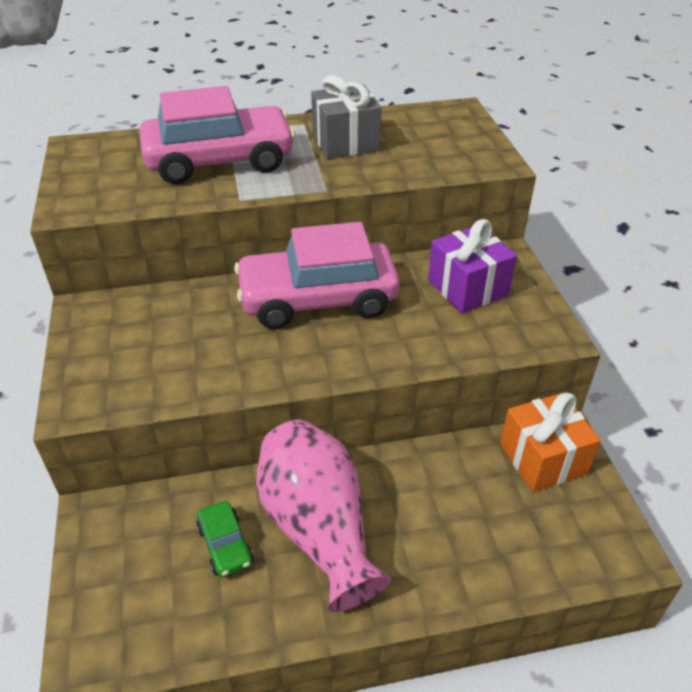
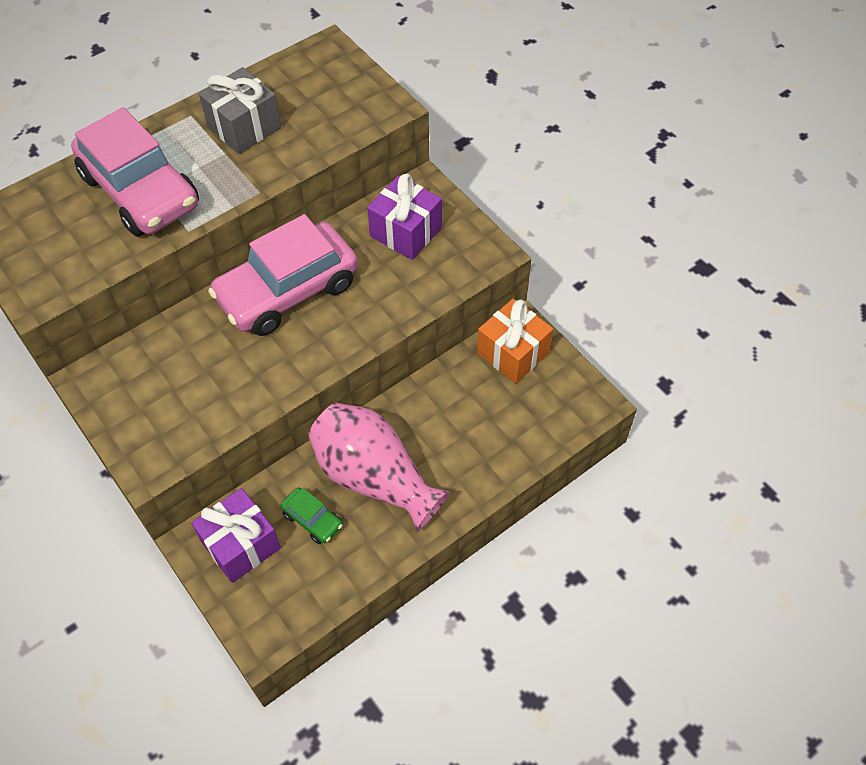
camera: 25 degrees left, 15 degrees up
(135, 539) = (241, 545): none -> purple gift
(220, 161) = (140, 191): pink car -> pink car turned 90 degrees clockwise

